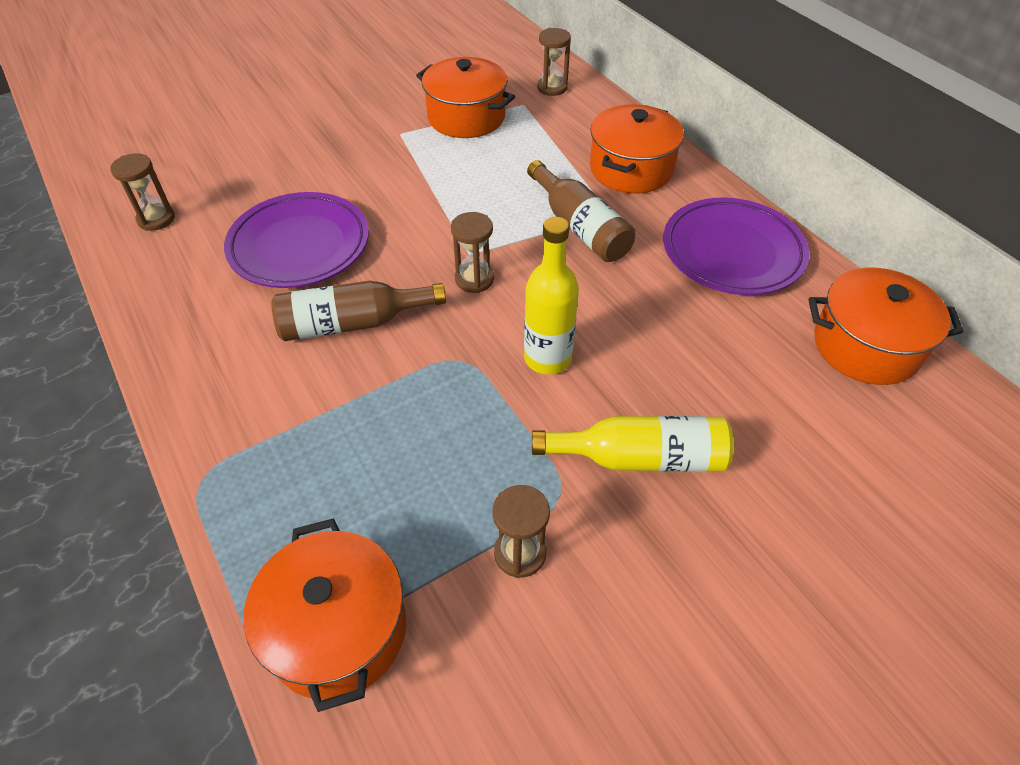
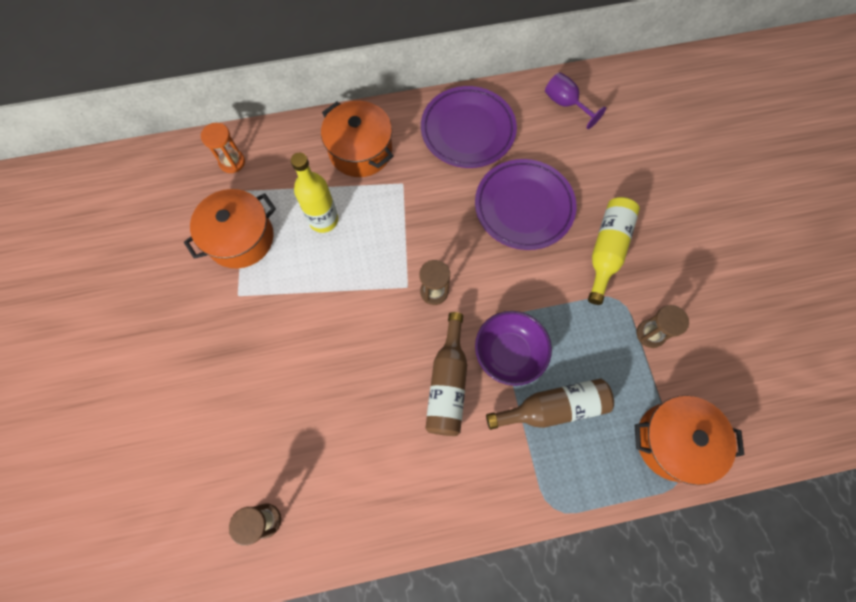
camera: 70 degrees left, 20 degrees up
(299, 246) = (349, 405): purple plate -> purple plate (524, 207)
(416, 375) = (509, 353): none -> purple bowl
(547, 358) = (520, 271): yellow bottle -> yellow bottle (323, 220)
(552, 88) = (232, 162): brown hourglass -> orange hourglass
(580, 227) = (408, 207): brown bottle -> brown bottle (553, 408)
(866, 346) = (565, 104): orange pot -> purple goblet

